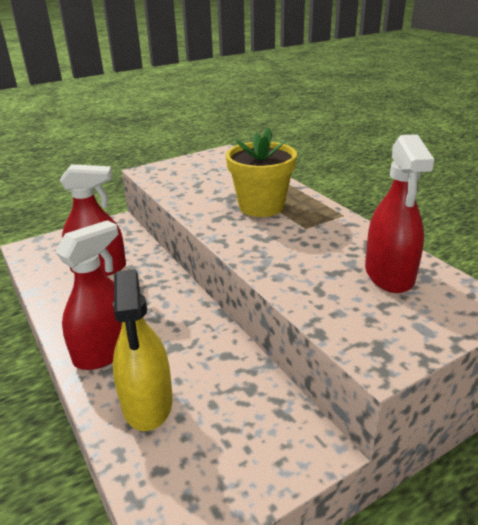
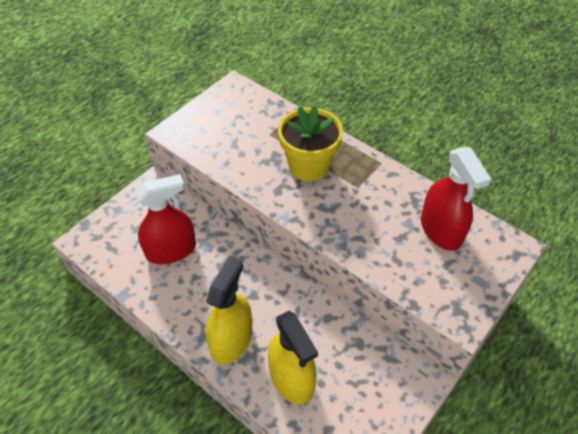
camera: 20 degrees left, 20 degrees up
(105, 350) = (231, 340): red spray bottle -> yellow spray bottle

